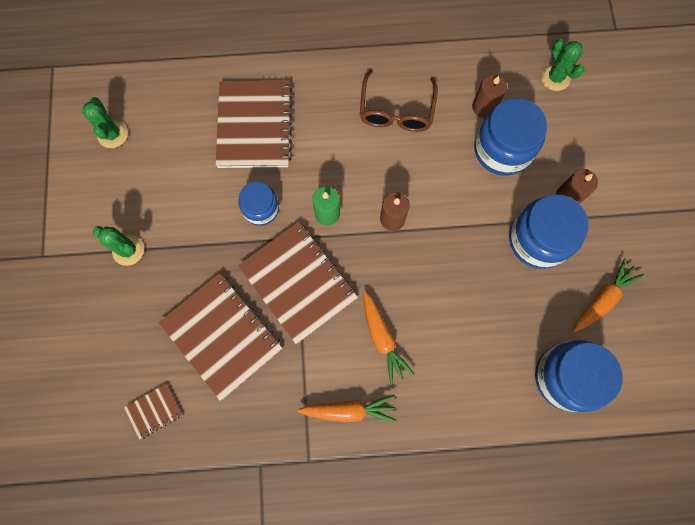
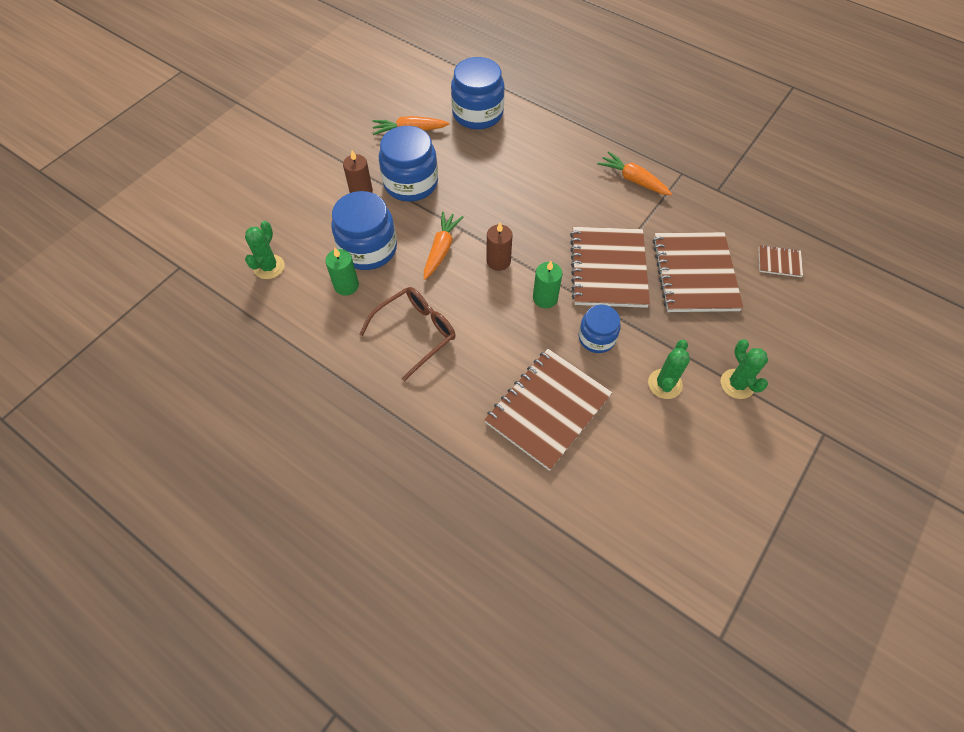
camera: 140 degrees left, 15 degrees down
(112, 134) = (693, 502): green cactus -> green cactus (665, 384)
(382, 338) = (575, 200): orange carrot -> orange carrot (441, 250)
(484, 107) = (346, 285): brown candle -> green candle

